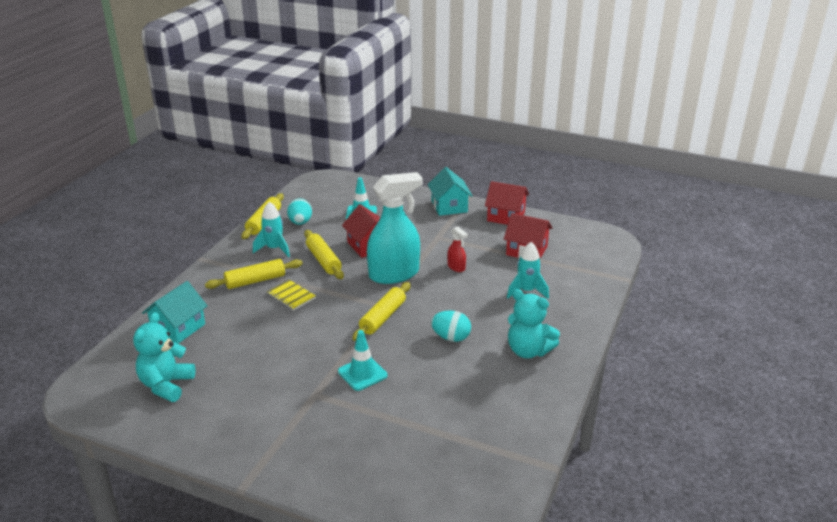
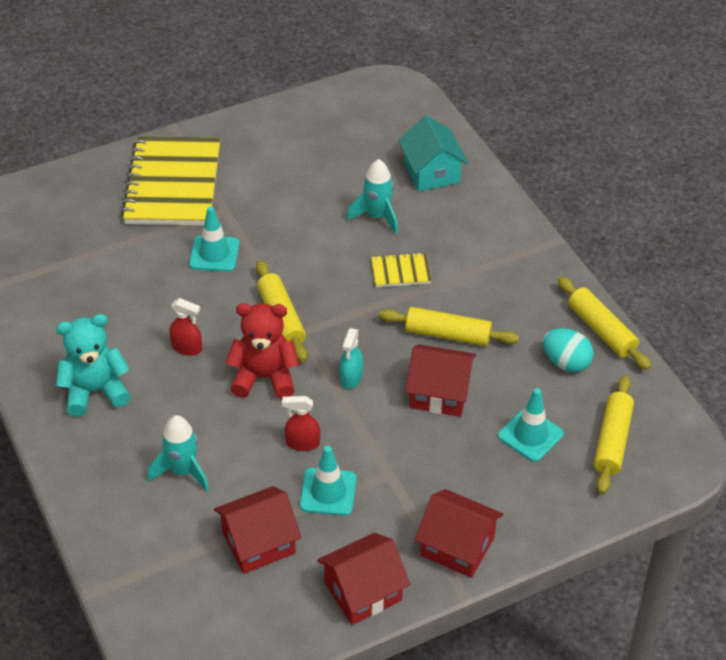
camera: 130 degrees right, 15 degrees up
(166, 385) = (347, 133): turquoise teddy bear -> none
(255, 281) = (463, 260): yellow rolling pin -> yellow rolling pin (612, 441)
(274, 249) = (520, 307): turquoise rocket -> turquoise rocket (377, 216)
(315, 437) = (173, 184): none -> yellow notebook
(394, 274) = (351, 378): turquoise spray bottle -> turquoise spray bottle, size x0.42
(433, 300) = (264, 377): none -> red teddy bear
(449, 206) = (457, 546): turquoise house -> red house
(451, 337) = (187, 348): turquoise egg -> red spray bottle
(472, 247) = (328, 492): none -> turquoise traffic cone

